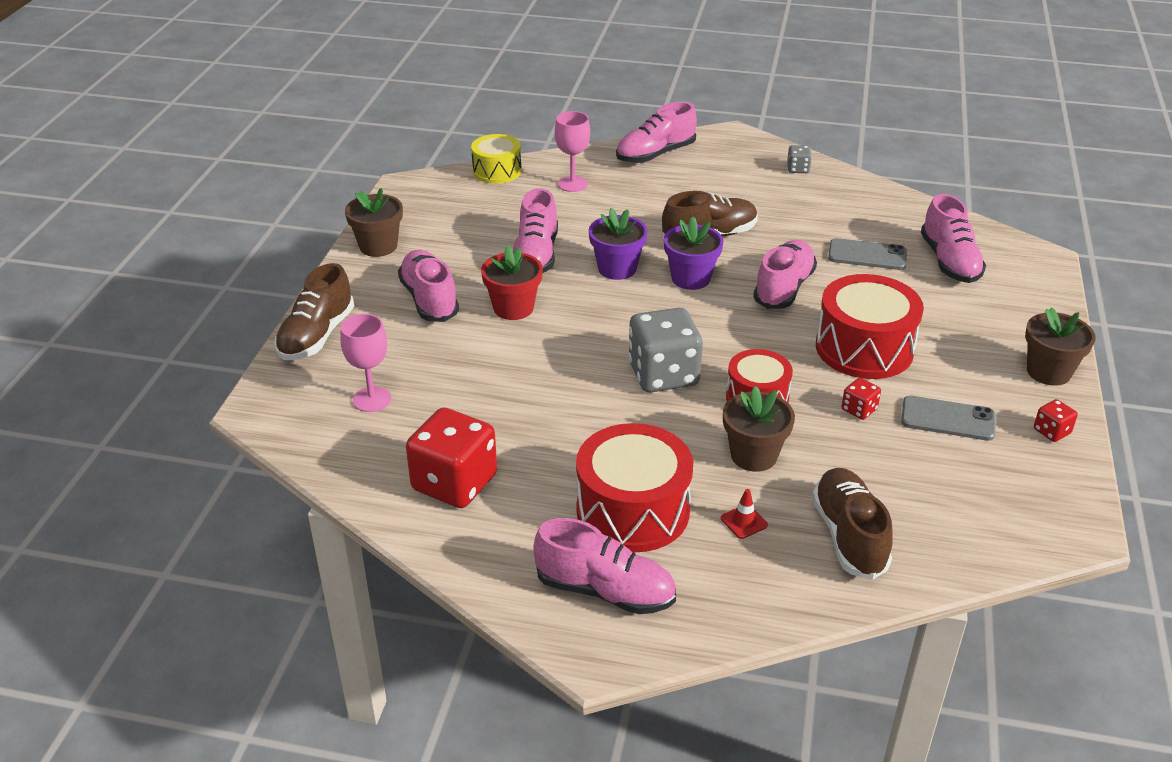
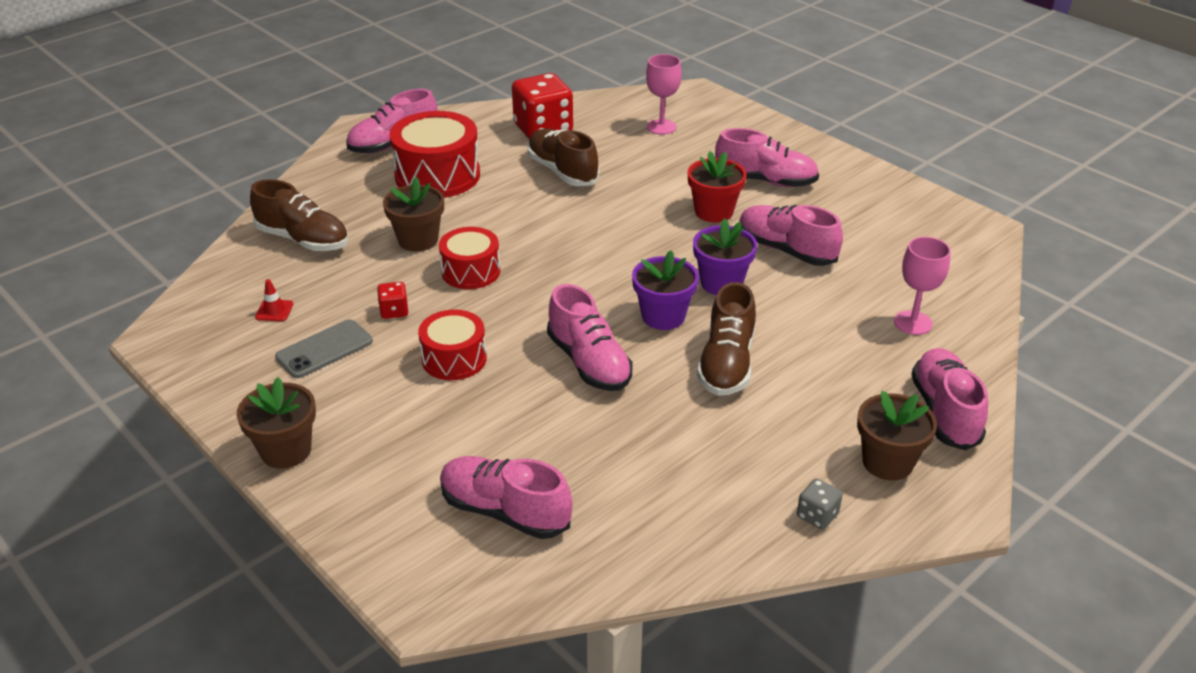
camera: 125 degrees right, 0 degrees up
(316, 336) = (761, 127): brown shoe -> brown shoe (562, 171)
(378, 246) = (874, 183): brown flower pot -> brown flower pot (887, 462)
(497, 171) = (980, 287): yellow drum -> none
(663, 375) = (549, 242): grey dice -> none
(744, 522) = (372, 208): red traffic cone -> red traffic cone (274, 311)
(864, 348) = (454, 359): red drum -> red drum, size x0.62
(867, 255) = (582, 454): grey phone -> none
(1051, 431) = (236, 395): red dice -> none

